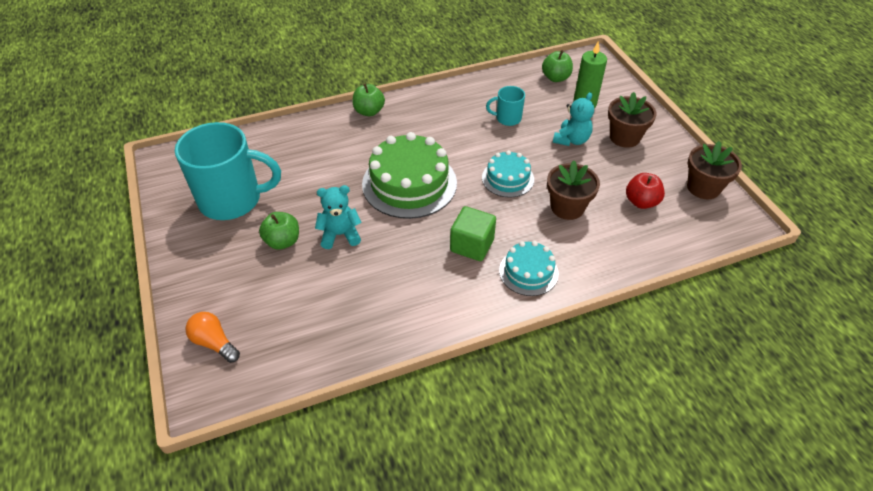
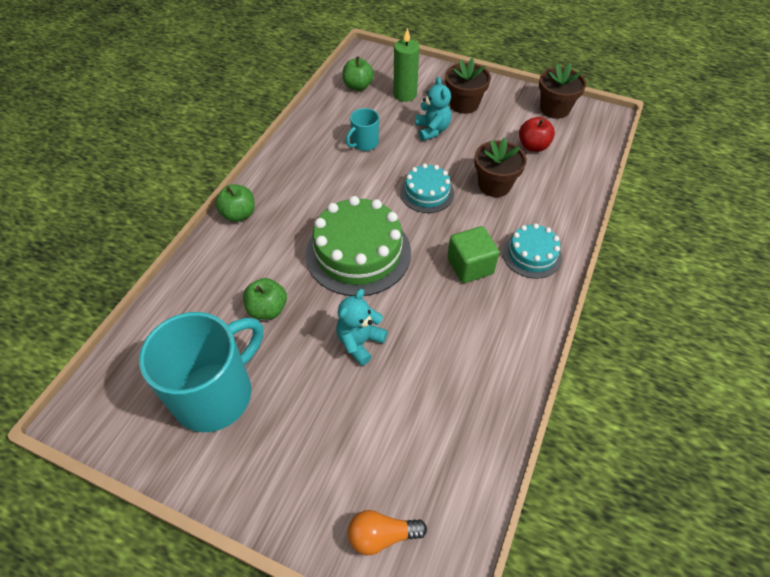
camera: 45 degrees left, 5 degrees up
(282, 241) = (318, 390): green apple -> green apple (267, 309)

